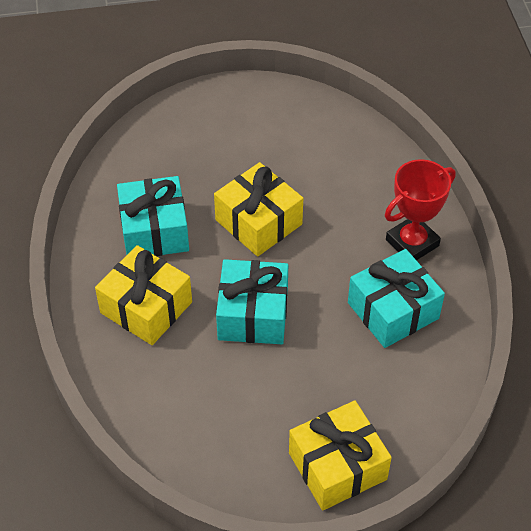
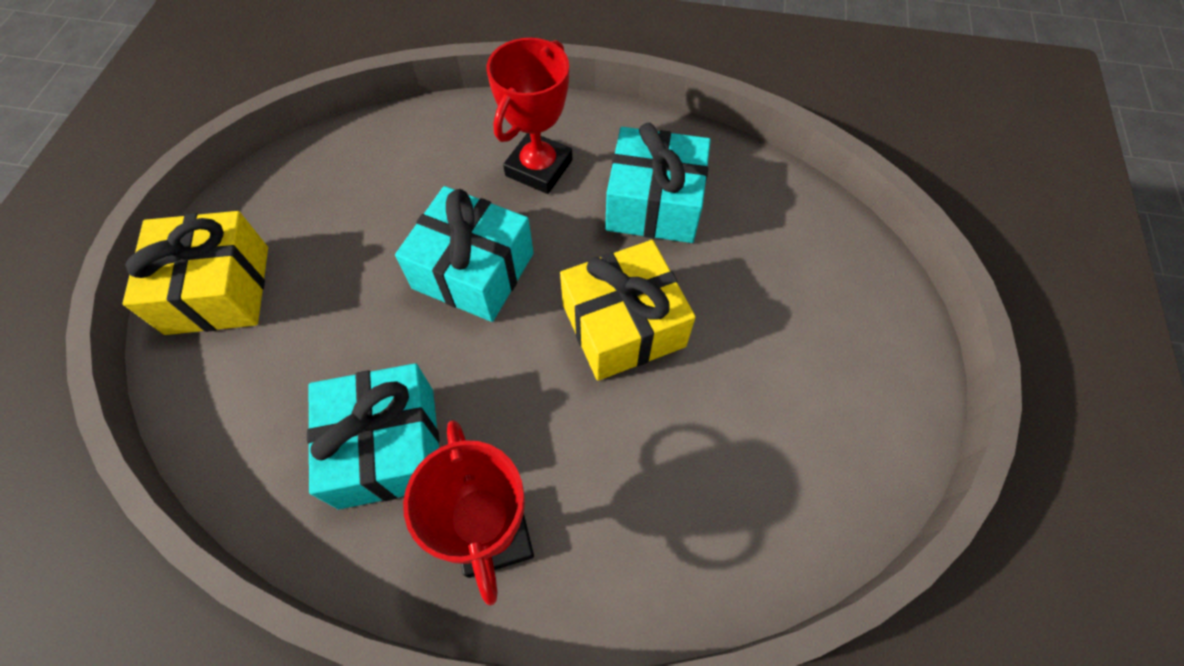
camera: 110 degrees right, 10 degrees up
(146, 307) = (539, 168): yellow gift -> red trophy

